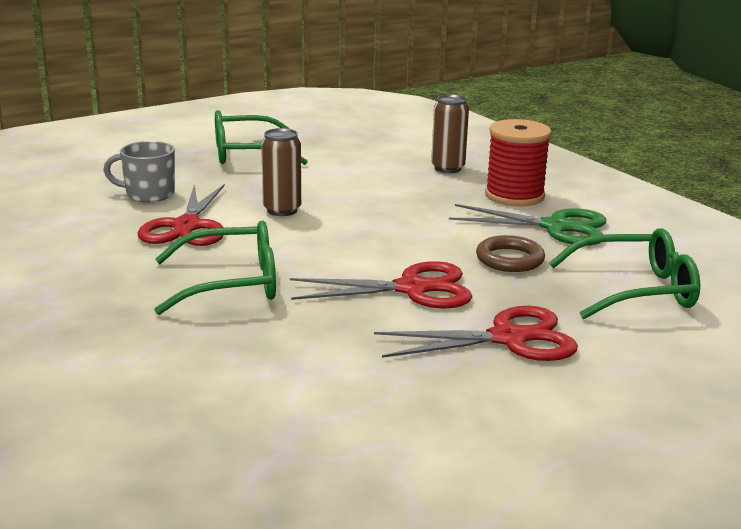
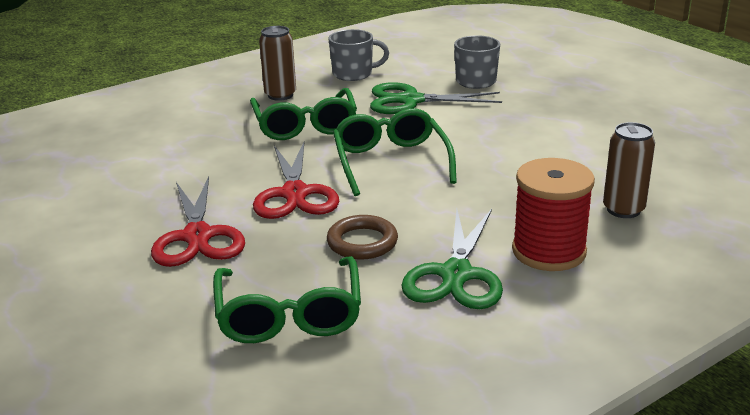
camera: 90 degrees right, 5 degrees up
(76, 253) = (353, 74): none -> grey mug
(187, 226) = (411, 101): red scissors -> green scissors
(247, 153) = (603, 106): green glasses -> green glasses (391, 162)
(282, 210) = (458, 132): brown can -> brown can (280, 95)

